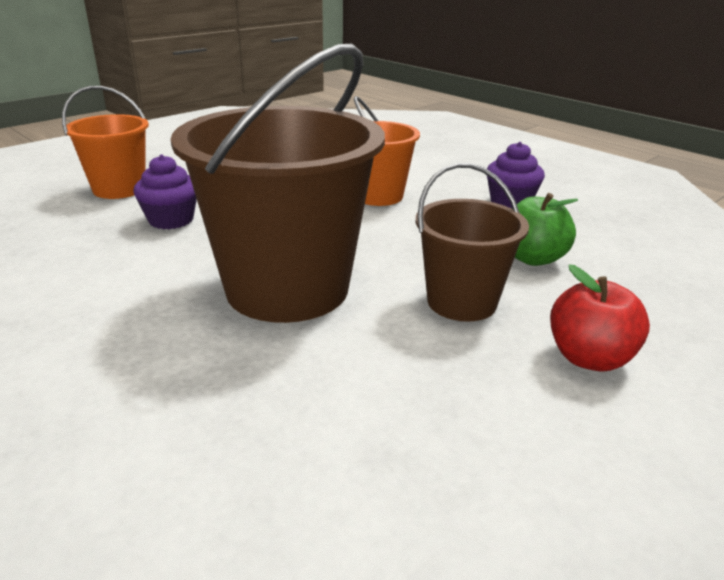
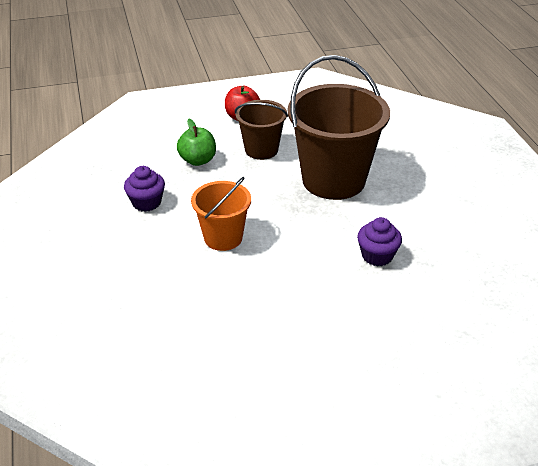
camera: 150 degrees left, 10 degrees up
(119, 189) = (409, 312): orange bucket -> none

